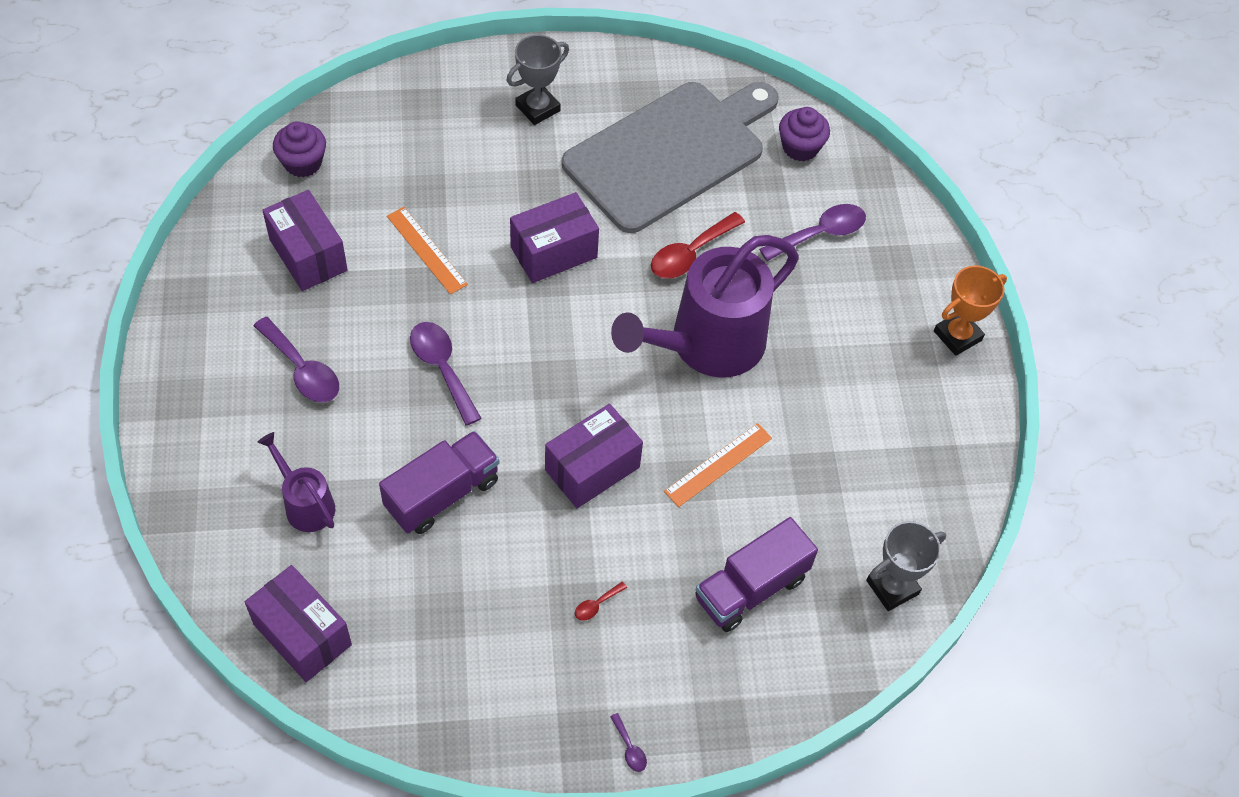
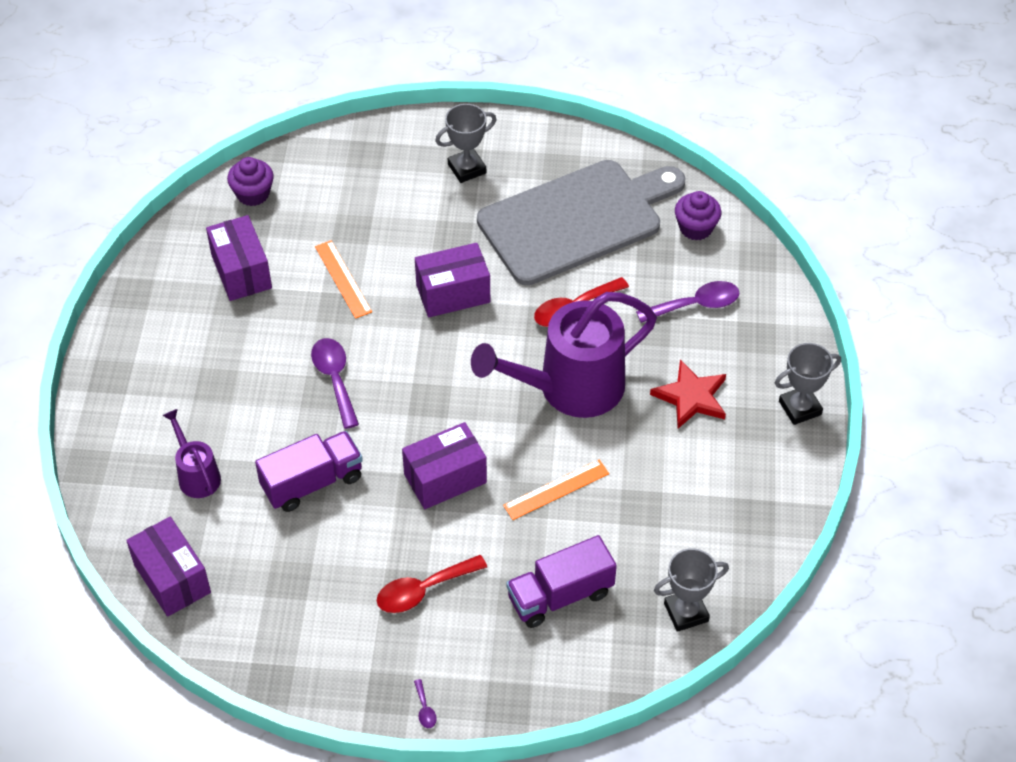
camera: 15 degrees right, 5 degrees down
(302, 370) = (217, 365): purple spoon -> none
(596, 605) = (423, 590): red spoon -> red spoon, size x2.19
(840, 338) = (691, 397): none -> red star
(957, 336) = (800, 408): orange trophy -> grey trophy

